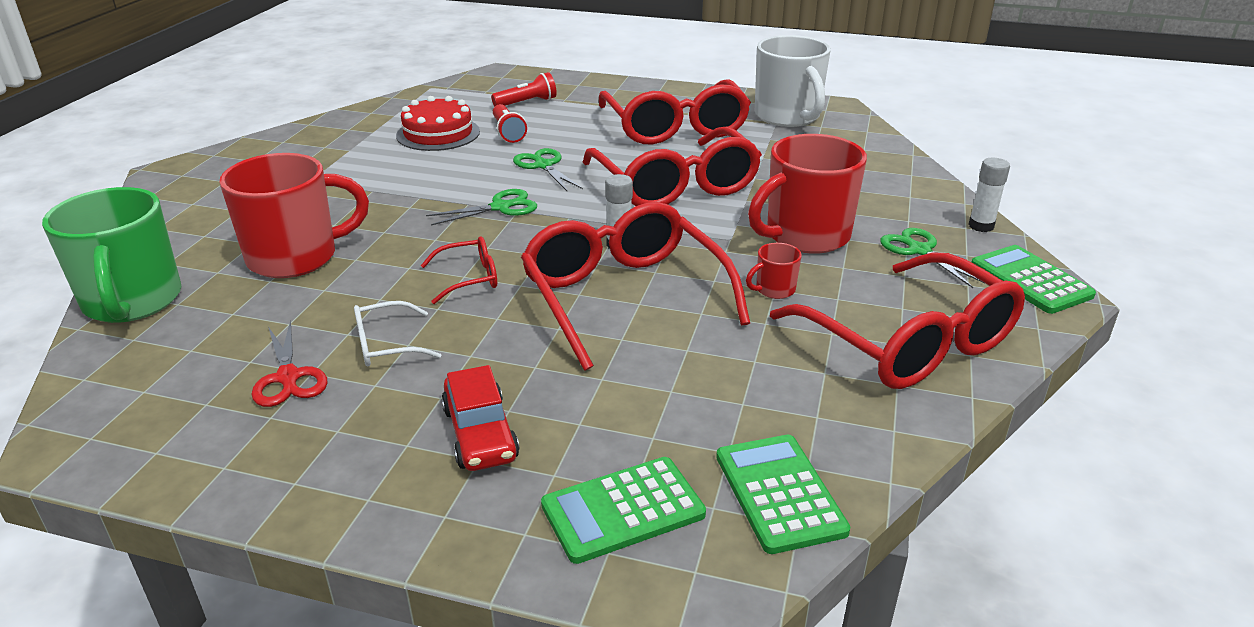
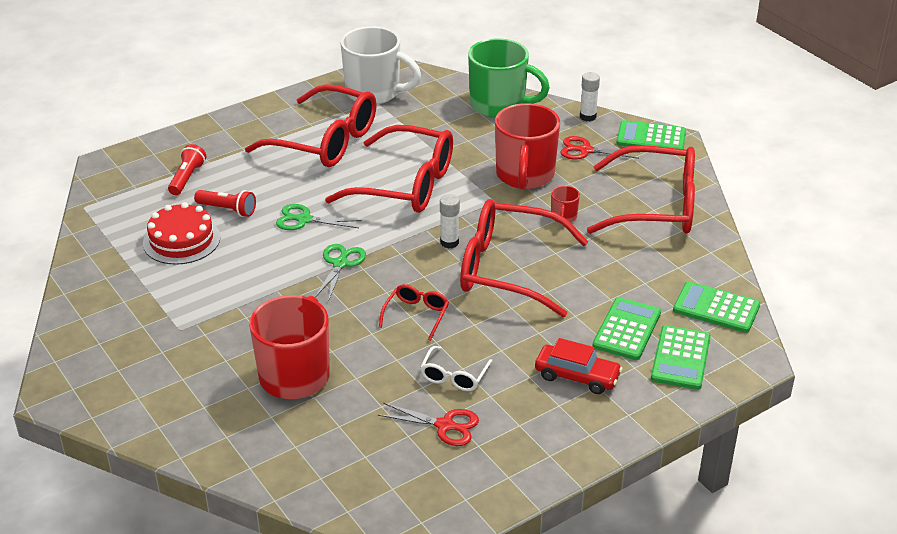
camera: 50 degrees left, 5 degrees up
(132, 302) = (266, 466): green mug -> green mug (499, 105)
(625, 432) = (626, 329): none -> green calculator
(919, 250) = (585, 150): green scissors -> red scissors

